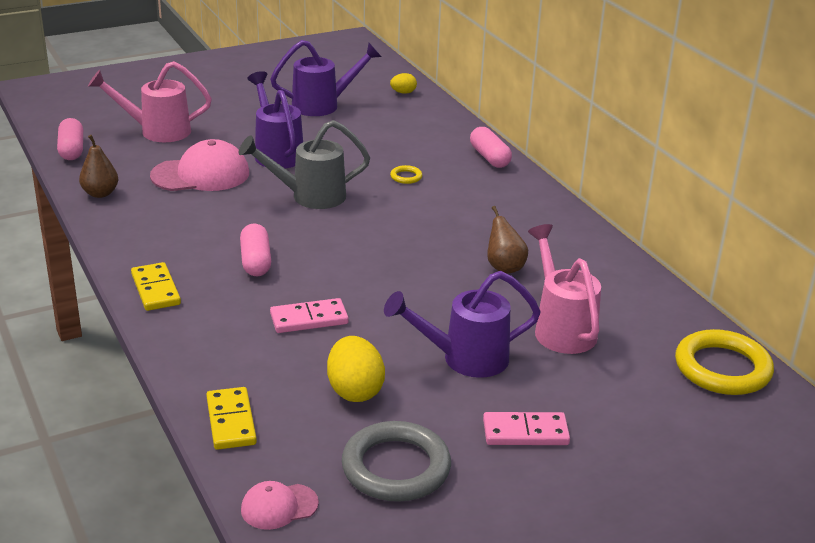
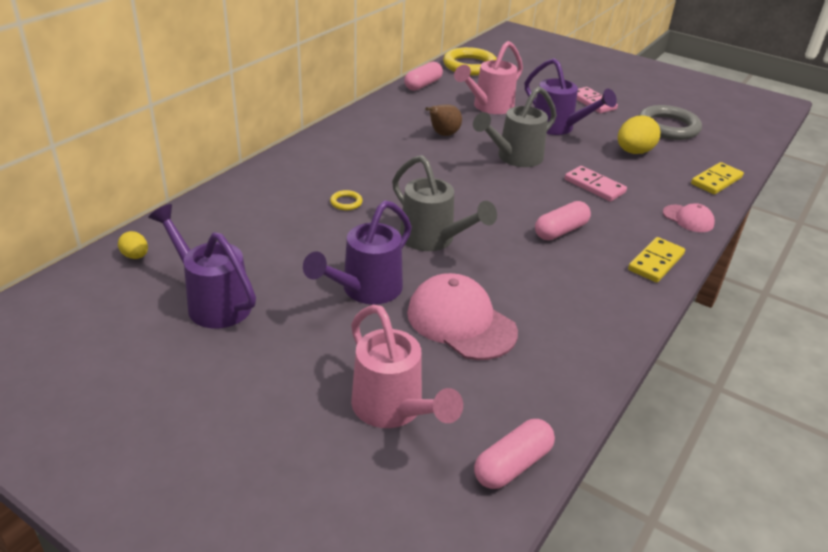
camera: 120 degrees left, 5 degrees up
(100, 193) = (572, 375): brown pear -> none
(279, 506) = (740, 148): pink cap -> pink cap (688, 219)
(413, 293) = (514, 158): none -> grey watering can
(489, 157) = (269, 172): pink capsule -> pink capsule (423, 85)

